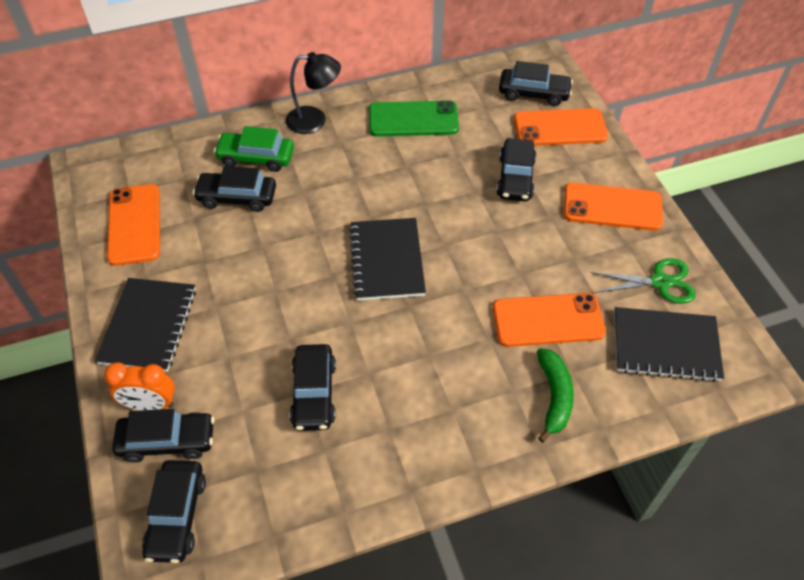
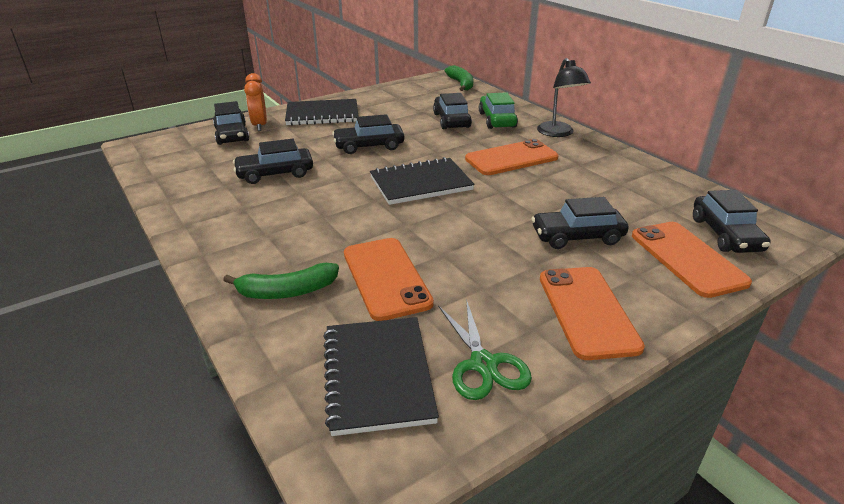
camera: 75 degrees right, 20 degrees down
(122, 158) = (461, 84): none -> green banana
(134, 224) = (405, 97): orange phone -> orange phone (511, 158)
(177, 516) = (175, 146): black car -> black car (369, 146)
(413, 119) = (605, 173): green phone -> none

